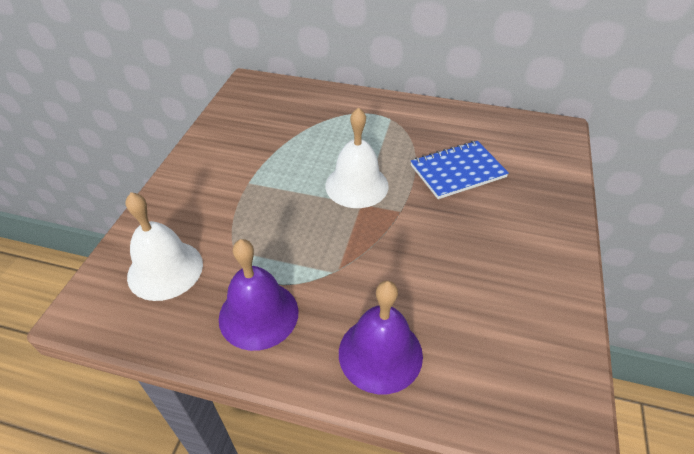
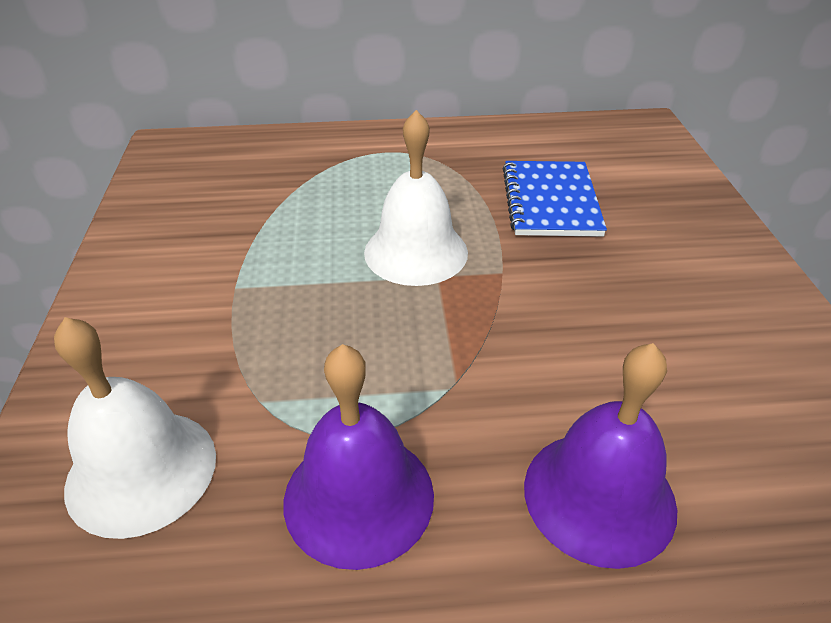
camera: 20 degrees left, 5 degrees down
(457, 171) = (550, 201): blue notebook -> blue notebook turned 45 degrees counterclockwise

